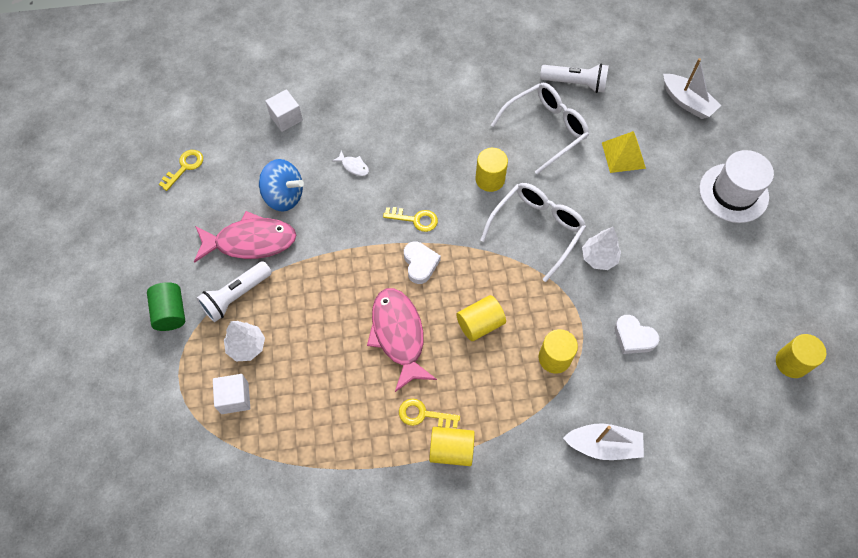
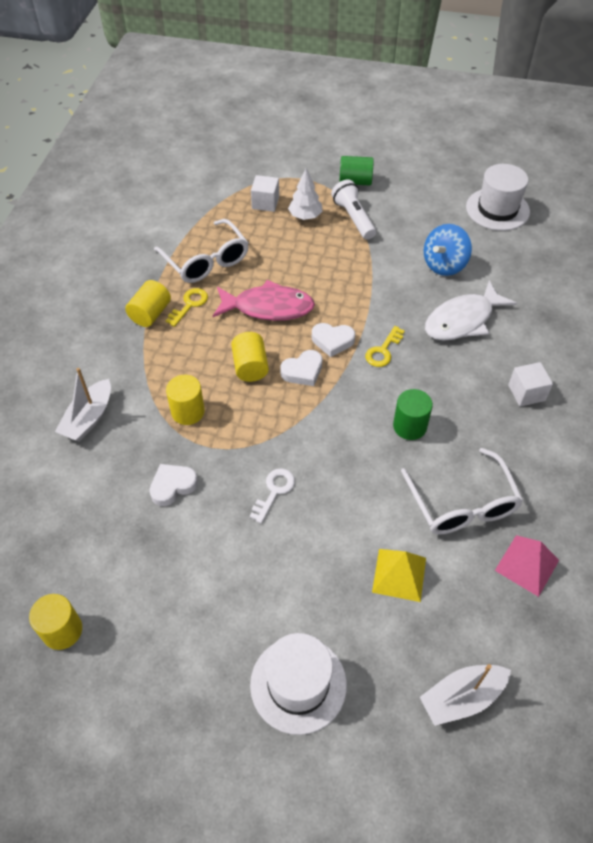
camera: 110 degrees right, 10 degrees down
(184, 167) = (497, 209): yellow key -> white hat
(251, 241) = (403, 235): pink fish -> none
(286, 118) = (538, 284): white cube -> white cube (526, 393)
(354, 166) = (462, 320): white fish -> white fish, size x2.46
(466, 277) = (303, 371): none -> white heart
(490, 179) = (409, 426): yellow cylinder -> green cylinder
(537, 229) = (332, 447): white glasses -> white glasses (206, 261)
(575, 83) = (527, 565): white flashlight -> pink pyramid
(599, 258) = (274, 491): white tree -> white key

